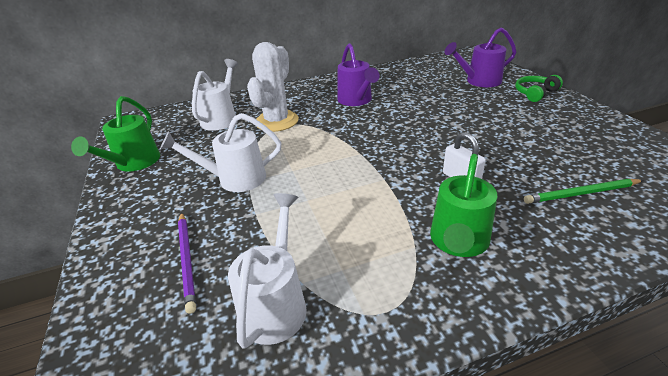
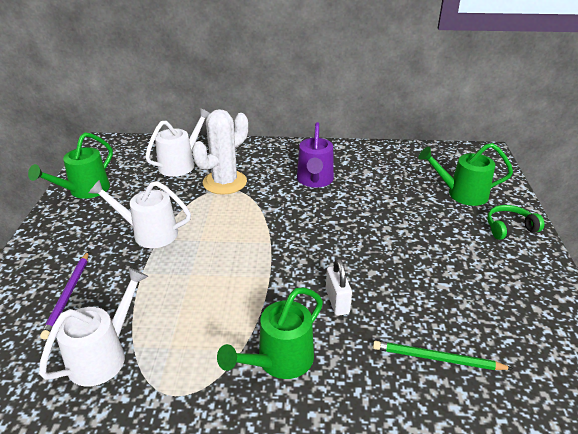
camera: 20 degrees right, 0 degrees up
(479, 81) = (461, 194): purple watering can -> green watering can

